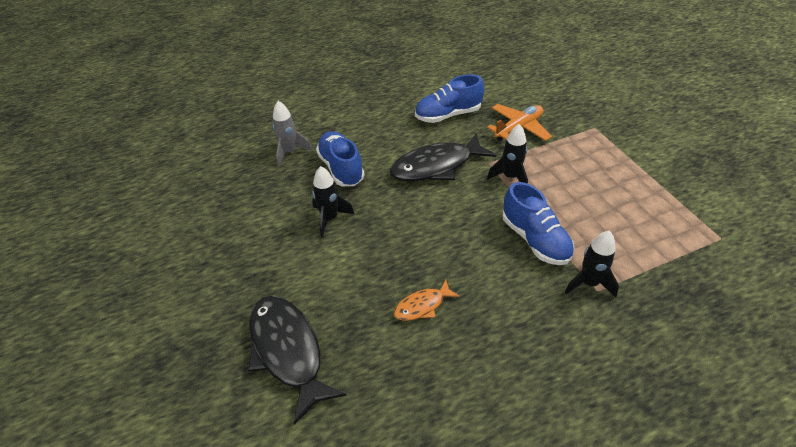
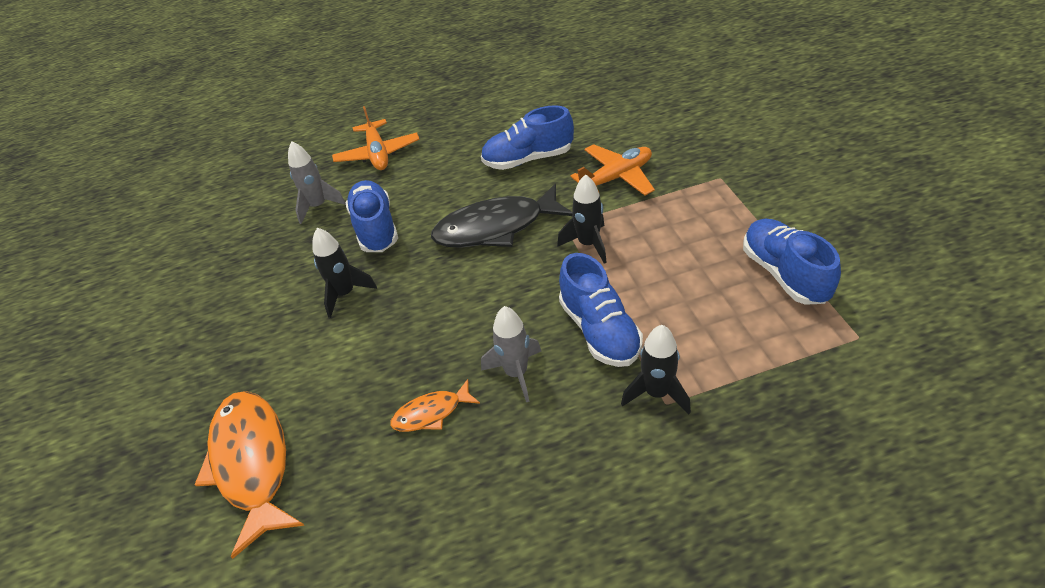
camera: 10 degrees right, 0 degrees up
(288, 351) = (252, 463): black fish -> orange fish
(328, 111) = (378, 153): none -> orange plane
(480, 273) = (516, 373): none -> grey rocket
(658, 195) = (784, 274): none -> blue shoe

